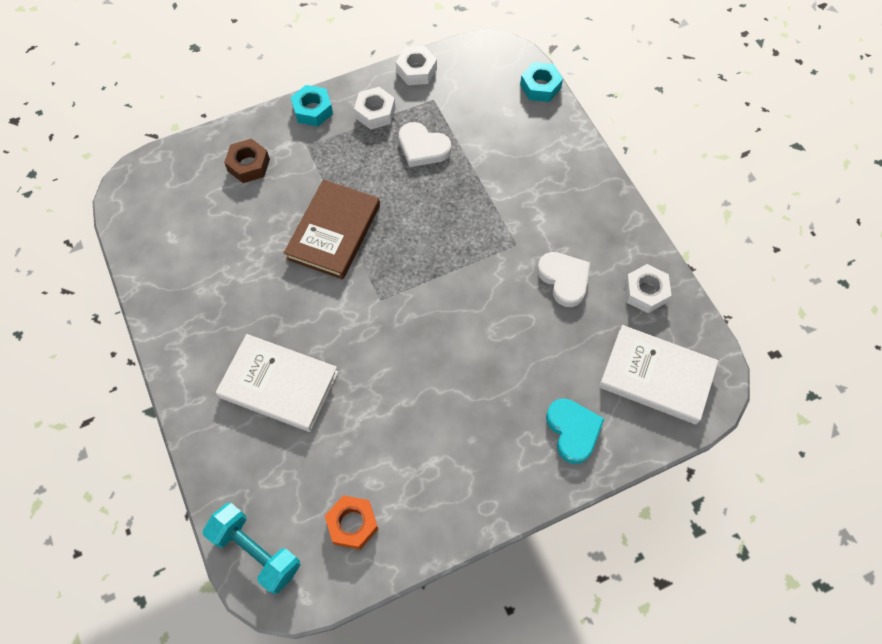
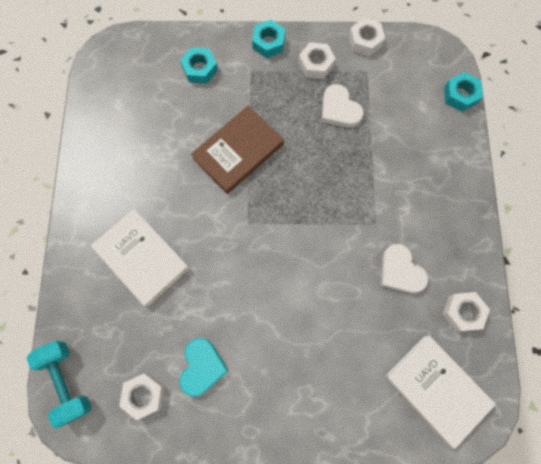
camera: 25 degrees right, 10 degrees up
(249, 165) = (200, 69): brown nut -> turquoise nut
(352, 524) = (144, 394): orange nut -> white nut
(564, 279) = (400, 271): white heart -> white heart turned 150 degrees clockwise
(573, 431) = (346, 402): turquoise heart -> turquoise heart (202, 367)

